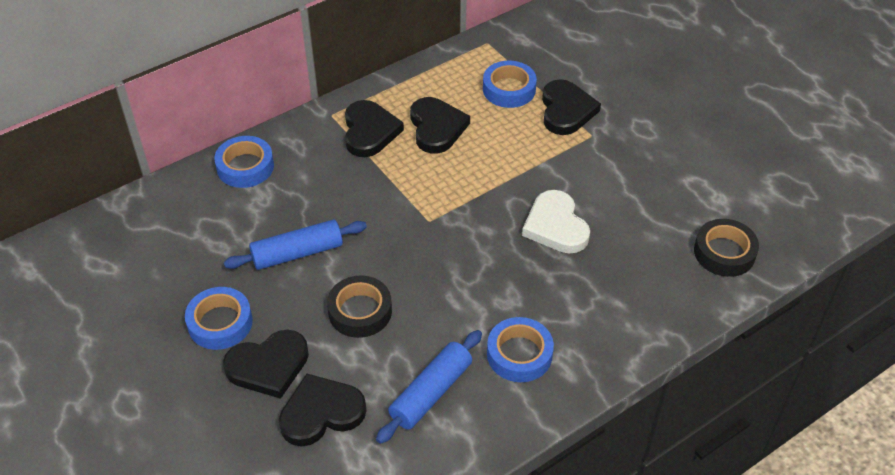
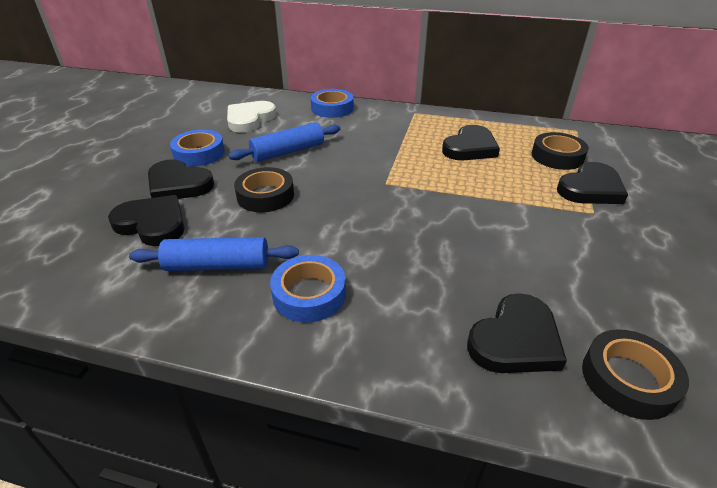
camera: 50 degrees right, 10 degrees down
(297, 253) = (288, 151): blue rolling pin -> blue rolling pin turned 60 degrees counterclockwise
(369, 131) = (424, 129): black heart -> black heart (515, 340)
(509, 89) = (557, 156): blue tape -> black tape
(556, 226) = (473, 242): white heart -> white heart (249, 119)

